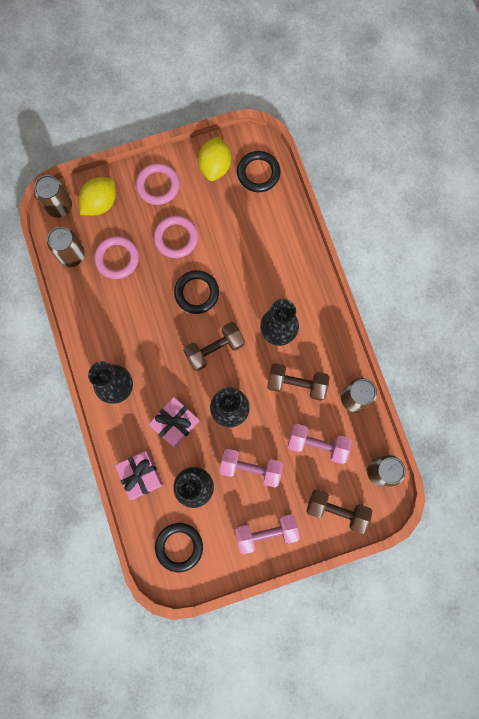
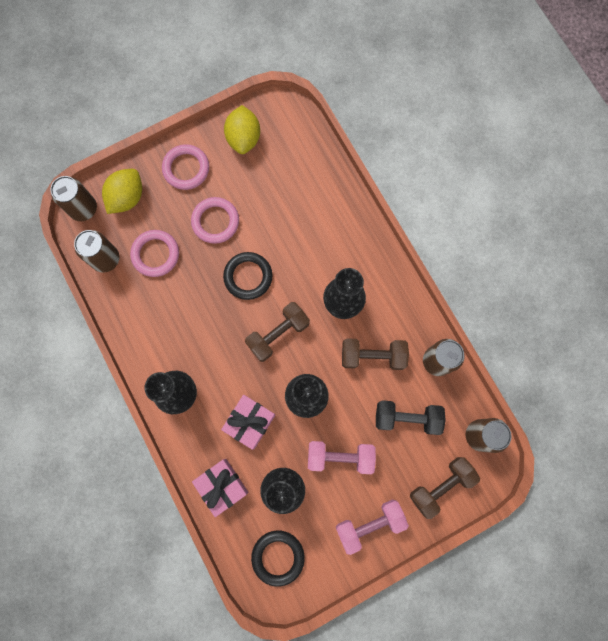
camera: 10 degrees left, 0 degrees up
(258, 173) = (291, 138): black ring -> none
(317, 444) = (407, 418): pink dumbbell -> black dumbbell
(337, 510) = (441, 486): brown dumbbell -> brown dumbbell turned 45 degrees counterclockwise

